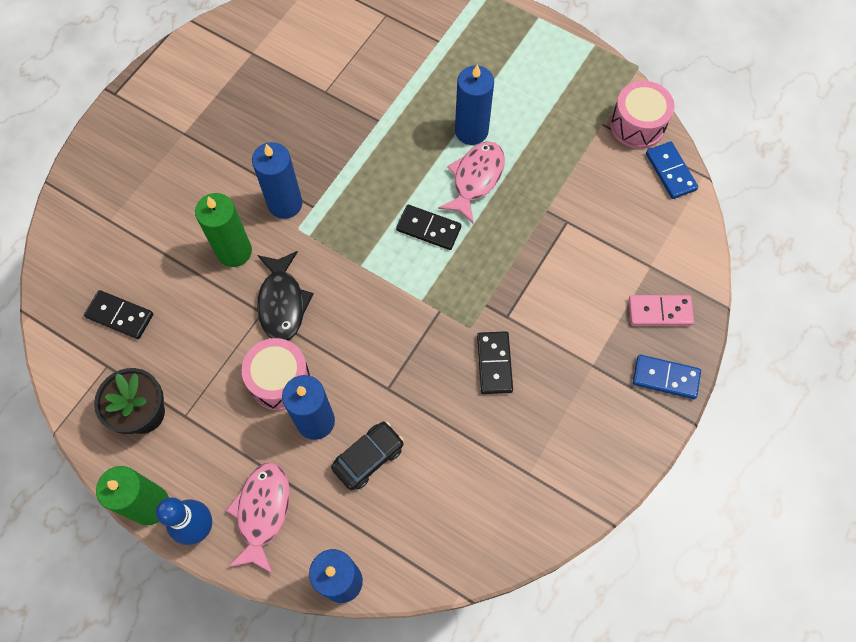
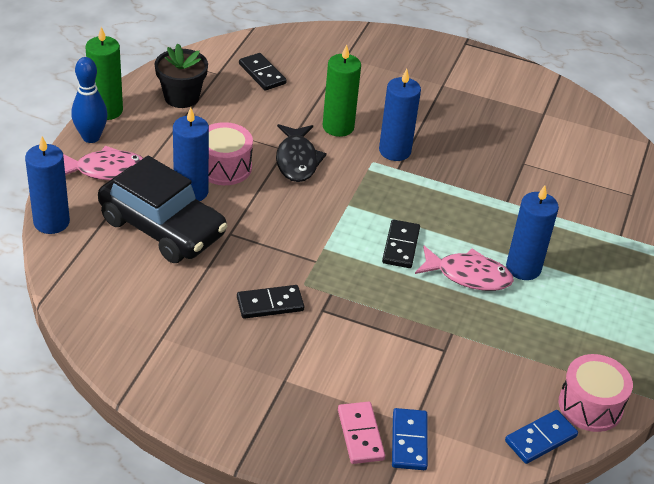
camera: 75 degrees right, 25 degrees down
(120, 316) = (262, 74): black domino -> black domino turned 45 degrees counterclockwise
(282, 303) = (297, 160): black fish -> black fish turned 75 degrees counterclockwise
(368, 457) = (162, 227): black car -> black car, size x1.97
(665, 378) = (283, 442): blue domino -> blue domino (409, 441)

